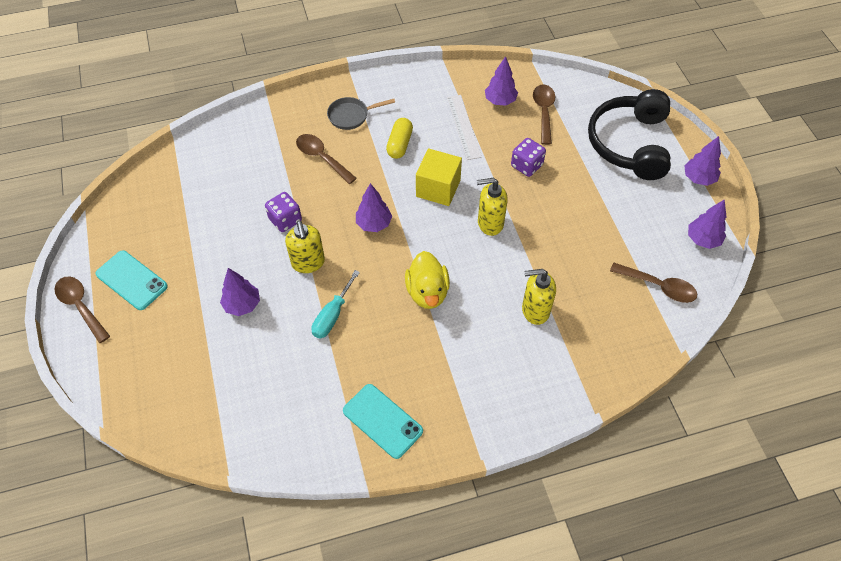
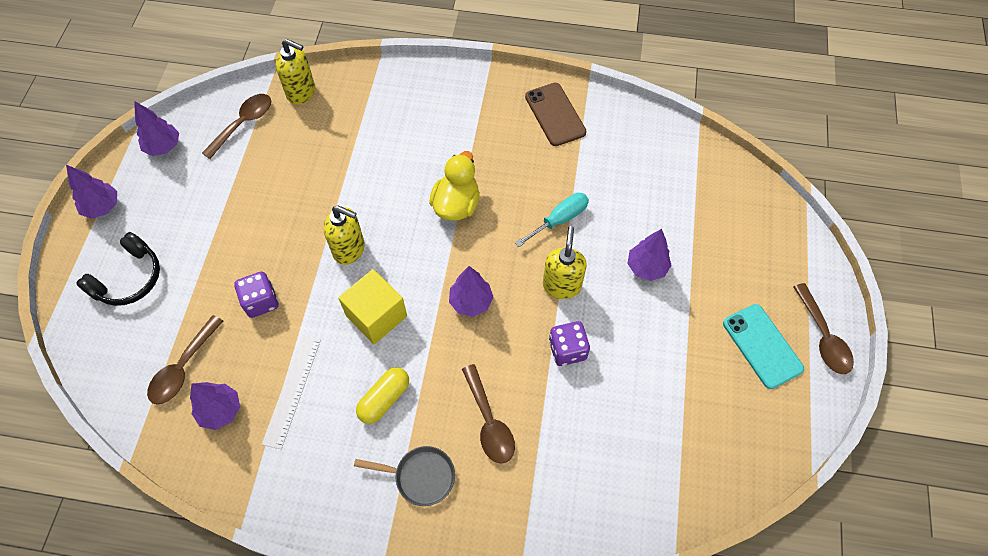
camera: 155 degrees left, 5 degrees up
(382, 421) = (555, 114): turquoise phone -> brown phone
(535, 310) = (368, 148): yellow soap dispenser -> yellow soap dispenser (301, 92)
(630, 144) = (129, 278): black headphones -> black headphones, size x0.61
(658, 286) = (243, 124): brown spoon -> brown spoon turned 75 degrees clockwise

